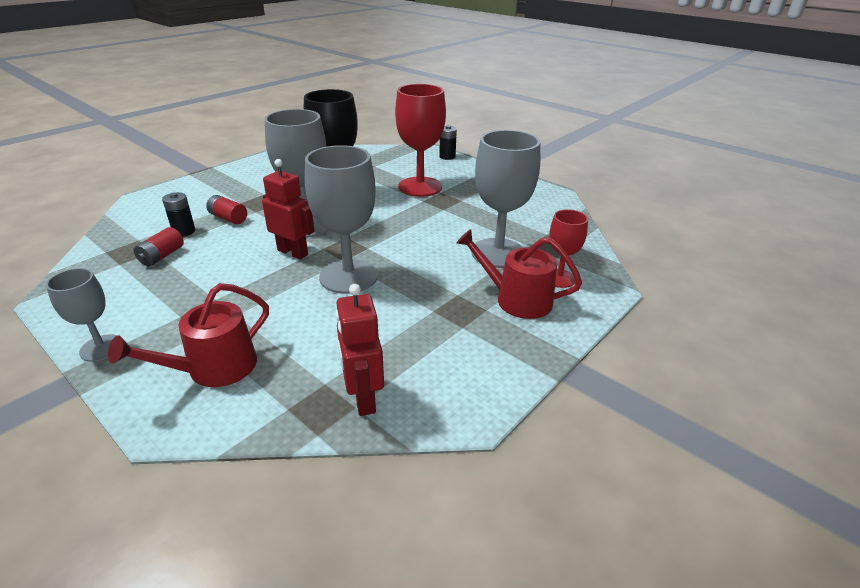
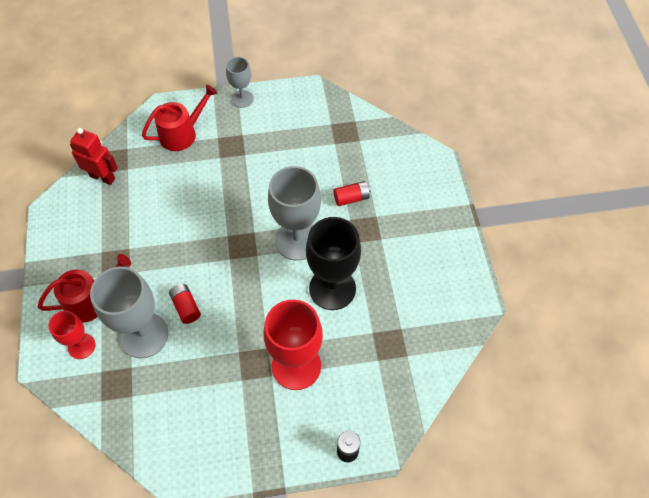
camera: 130 degrees right, 25 degrees up
(162, 256) = (322, 145): red battery -> red battery (186, 307)
(184, 231) = (350, 166): black battery -> none
(214, 368) = (182, 133): red watering can -> red watering can turned 60 degrees clockwise
(293, 252) = (263, 213): red robot -> none
(348, 276) = (205, 227): grey goblet -> none

